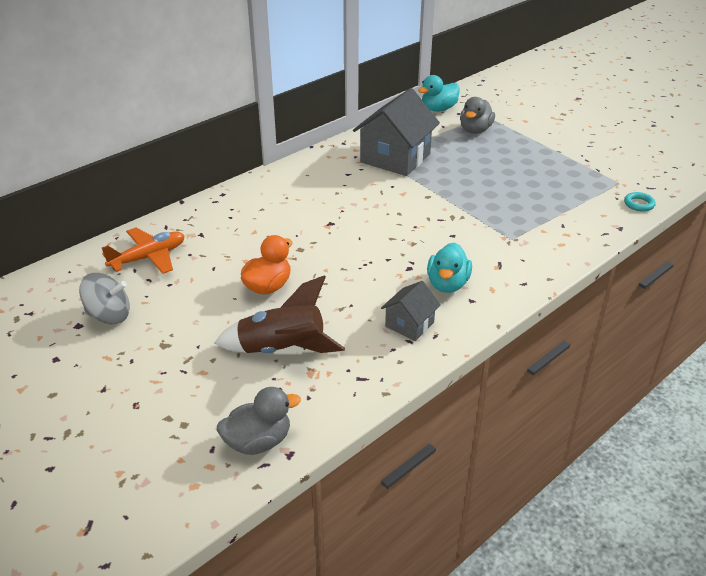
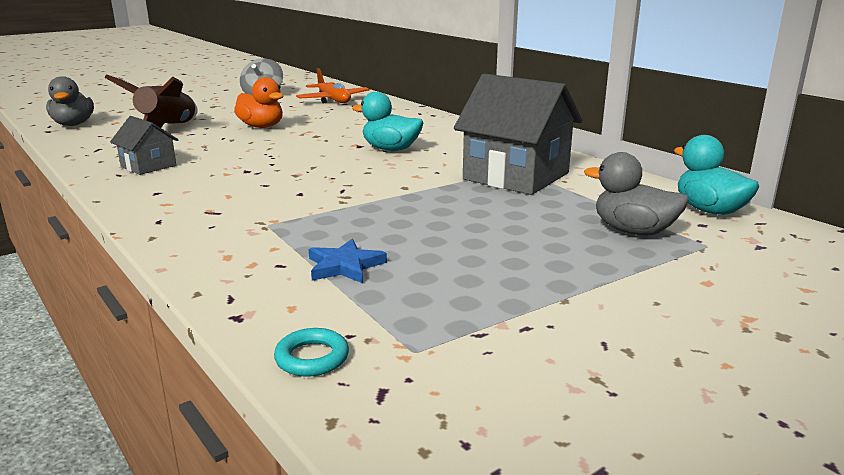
camera: 95 degrees right, 15 degrees down
(447, 284) = (198, 184): turquoise duck -> turquoise duck (391, 149)
(554, 206) = (344, 266): none -> blue star

